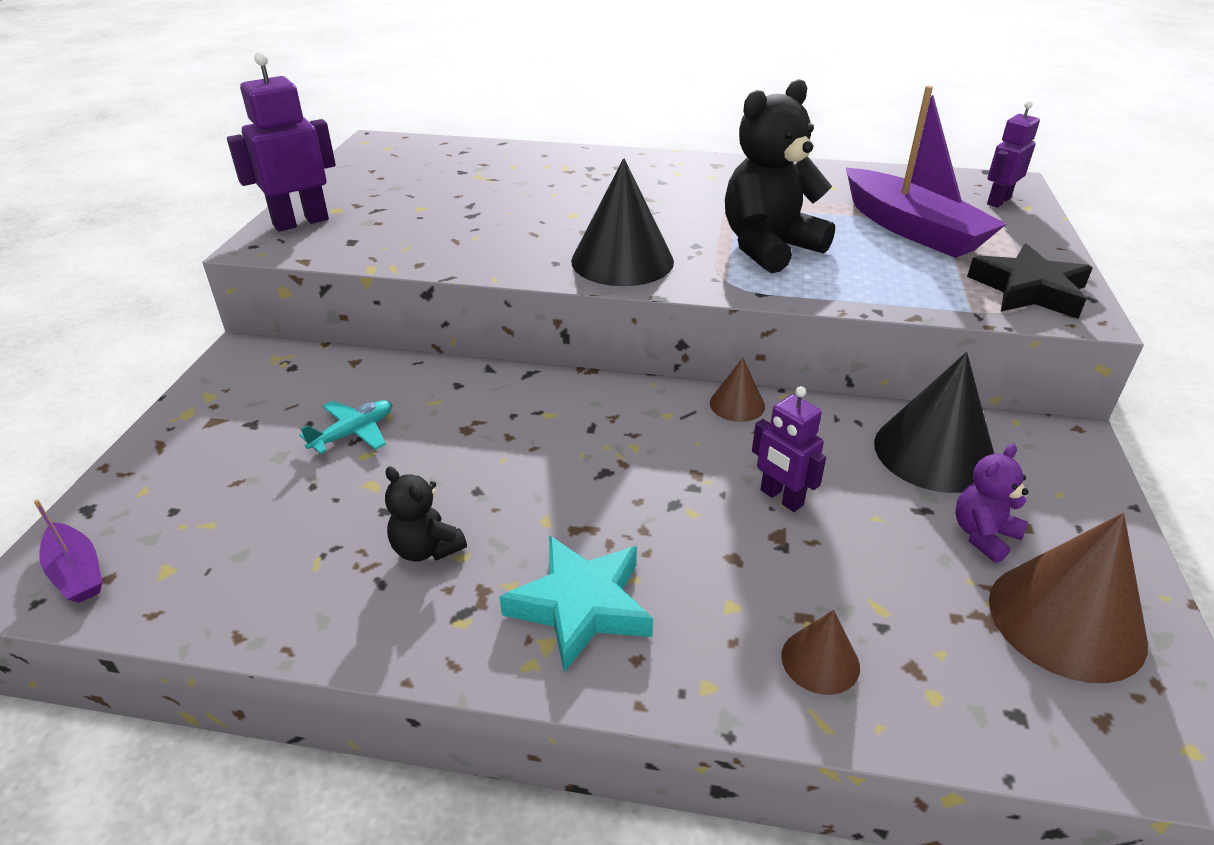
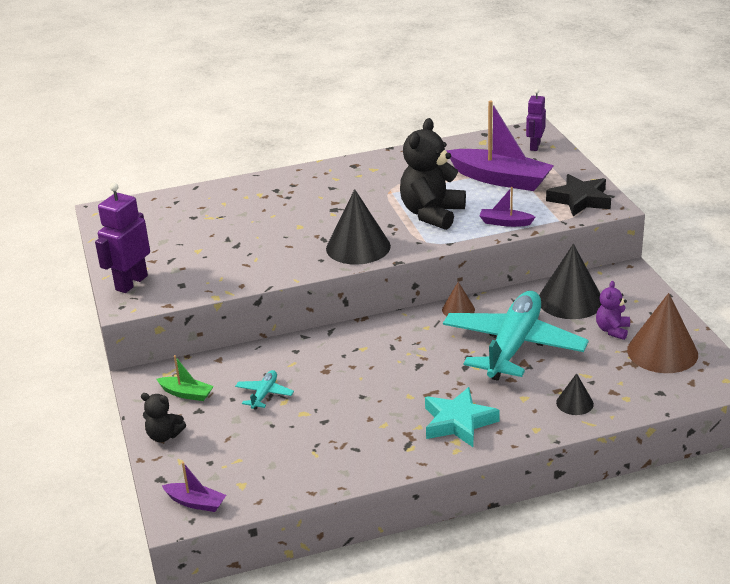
camera: 25 degrees left, 5 degrees down
(265, 394) = (186, 394): none -> green boat
(426, 549) = (363, 428): black teddy bear -> black teddy bear (164, 436)
(781, 498) = (513, 346): purple robot -> turquoise plane
(820, 661) = (574, 403): brown cone -> black cone
(875, 289) = (505, 223): none -> purple boat

